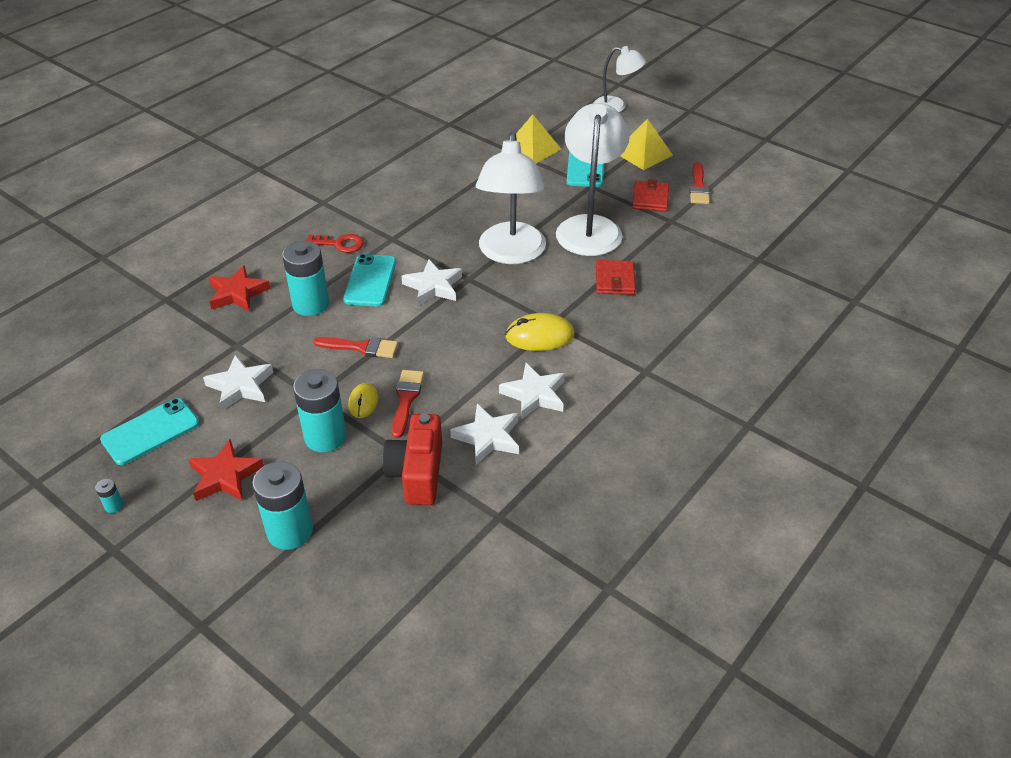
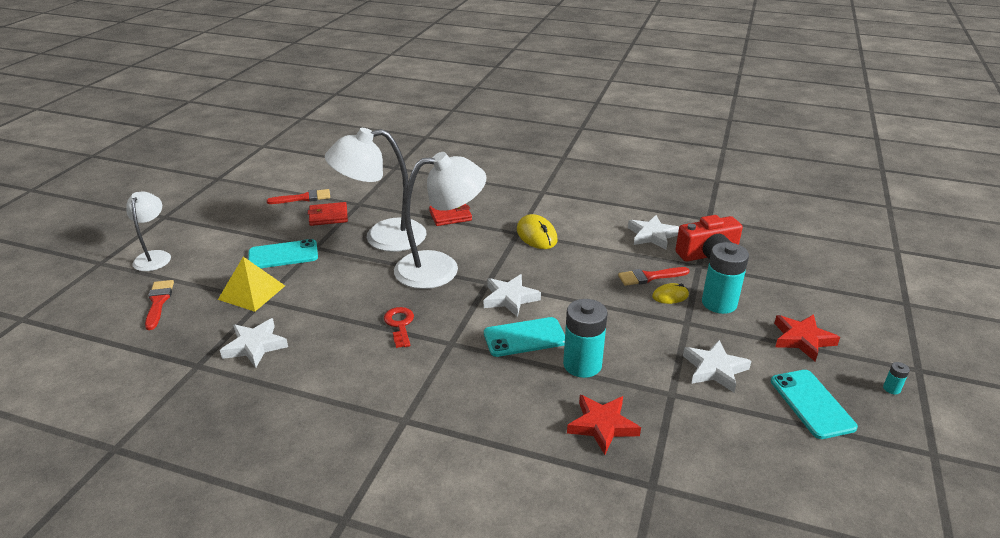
camera: 110 degrees left, 10 degrees down
(150, 431) = (811, 404): turquoise phone -> turquoise phone turned 45 degrees clockwise
(290, 531) = (807, 292): turquoise battery -> none
(340, 244) = (478, 377): red key -> red key (400, 324)
(361, 347) = (614, 315): red brush -> red brush (158, 302)
(534, 394) = (598, 226): white star -> white star (255, 346)
(643, 153) = (251, 229): yellow pyramid -> none

